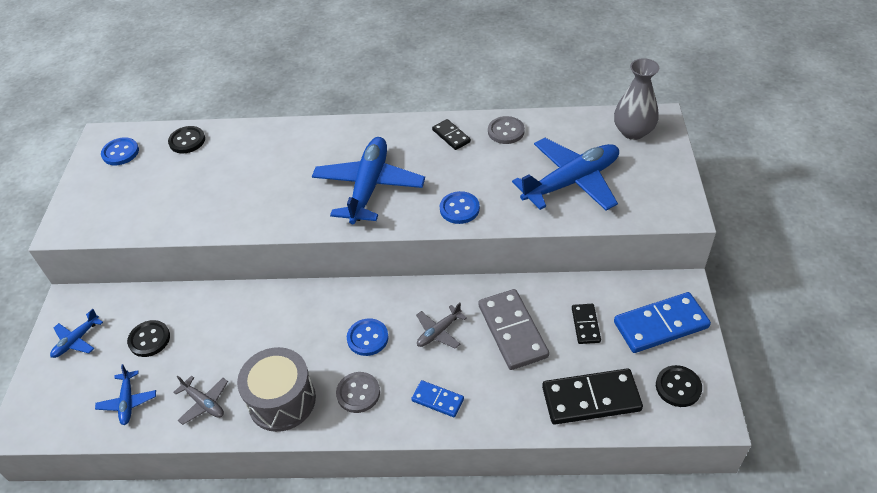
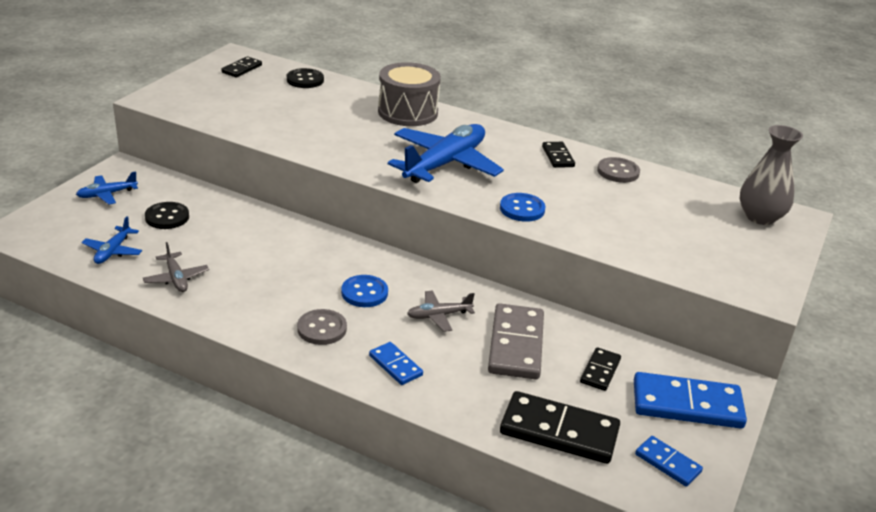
camera: 20 degrees right, 15 degrees down
(120, 153) = (241, 69): blue button -> black domino
(282, 401) = (246, 305): grey drum -> grey drum (408, 112)
(571, 182) = (658, 230): blue plane -> none
(678, 387) = (667, 463): black button -> blue domino

